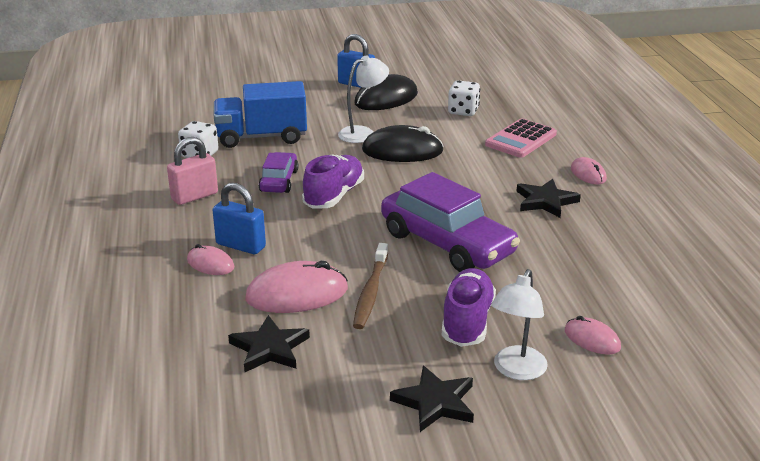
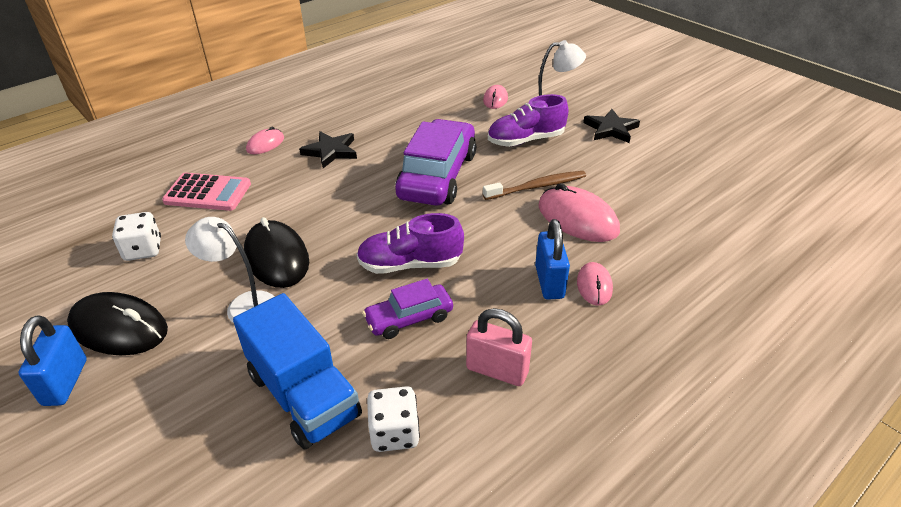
camera: 120 degrees left, 10 degrees up
(269, 348) = (647, 203): black star -> none

